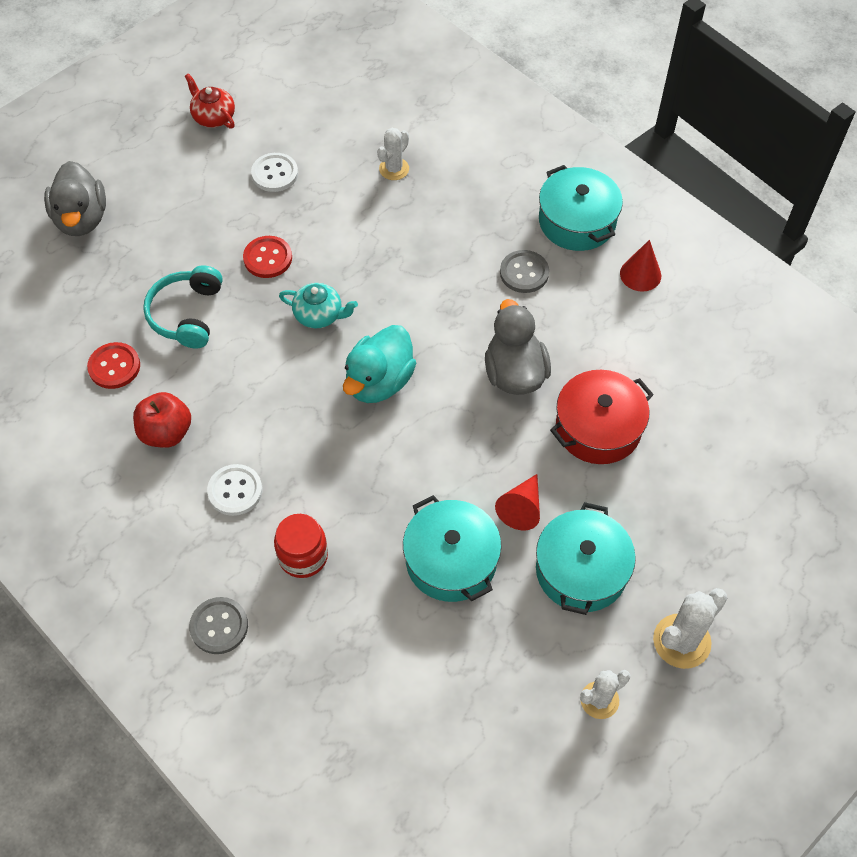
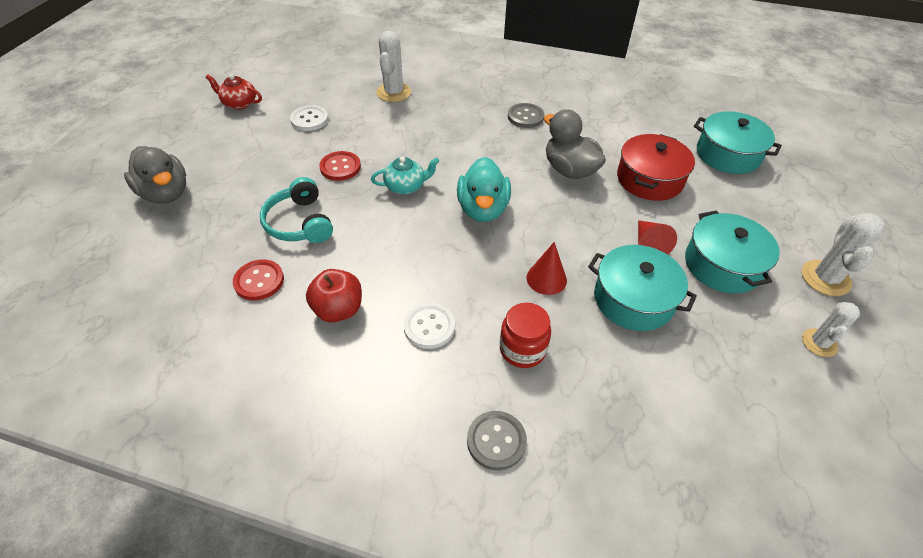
camera: 30 degrees left, 10 degrees down
(394, 169) = (393, 92): white cactus -> white cactus, size x1.52
(577, 221) = (533, 82): turquoise pot -> turquoise pot (728, 154)
(640, 274) = (595, 95): red cone -> red cone (546, 279)

